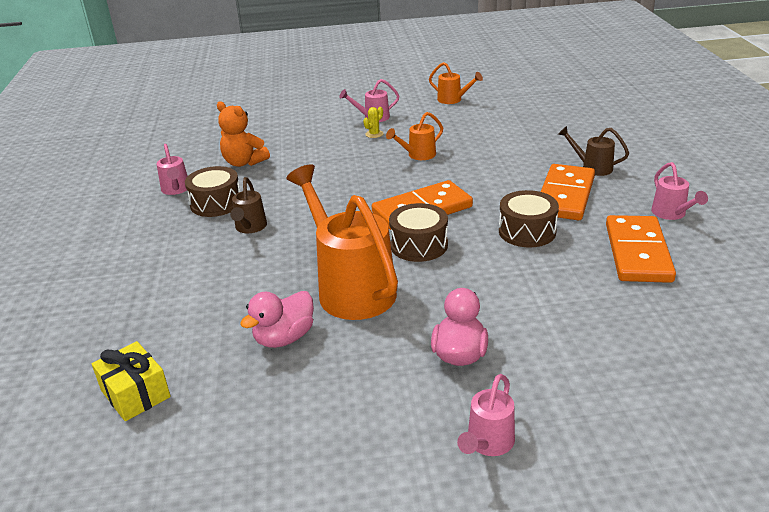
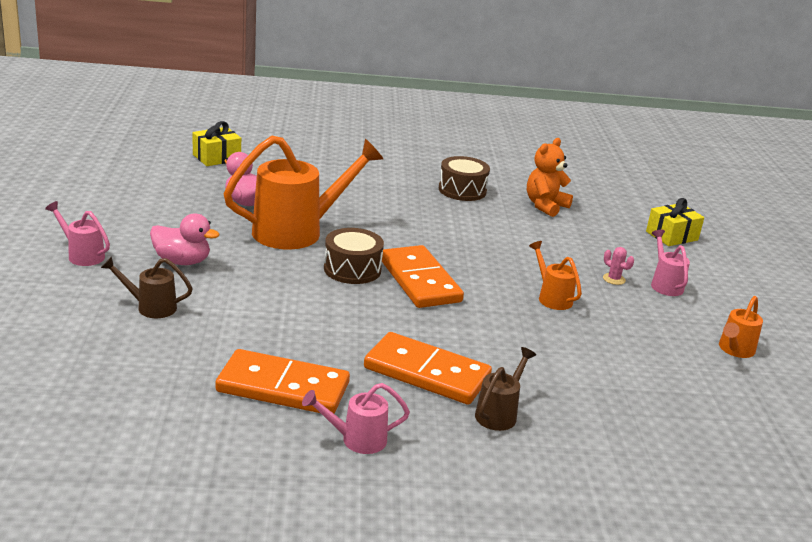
camera: 90 degrees right, 5 degrees down
(176, 189) = (493, 176): pink watering can -> none
(250, 227) = (413, 201): brown watering can -> brown watering can (151, 307)
(288, 114) = (672, 236): none -> yellow gift
(374, 134) = (614, 279): yellow cactus -> pink cactus
(527, 231) = (354, 330): brown drum -> none

